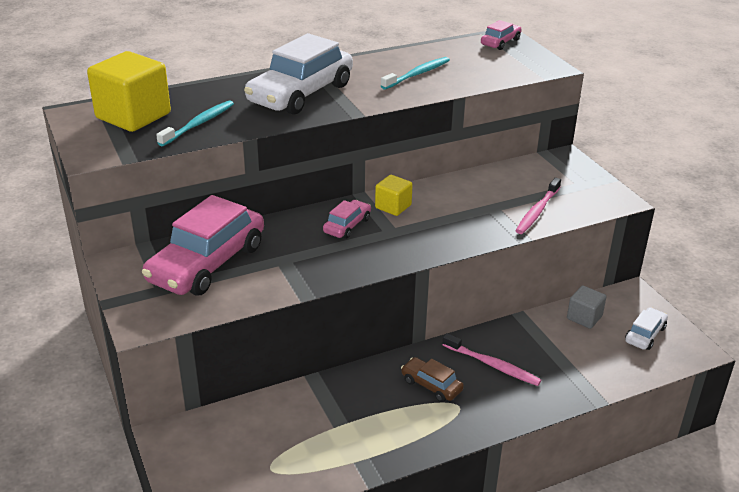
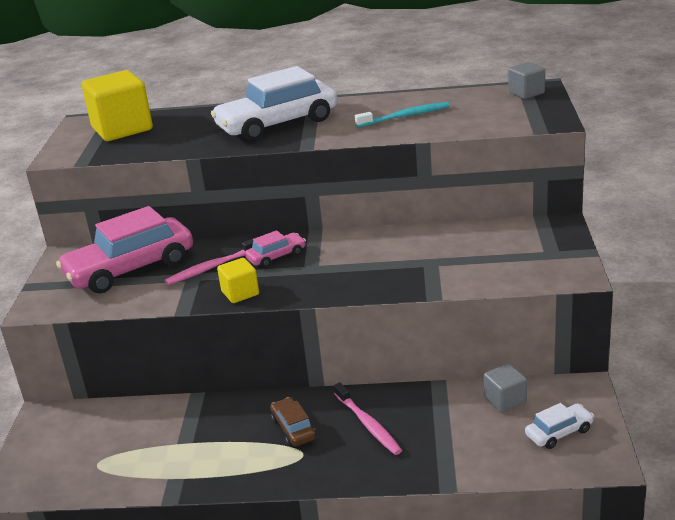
camera: 30 degrees right, 5 degrees down
(198, 124) = (164, 141): turquoise toothbrush -> none
(393, 206) = (334, 246): yellow cube -> yellow cube (240, 293)
(500, 42) = (526, 93): pink car -> grey cube
(537, 211) = (474, 273): pink toothbrush -> pink toothbrush (212, 267)

